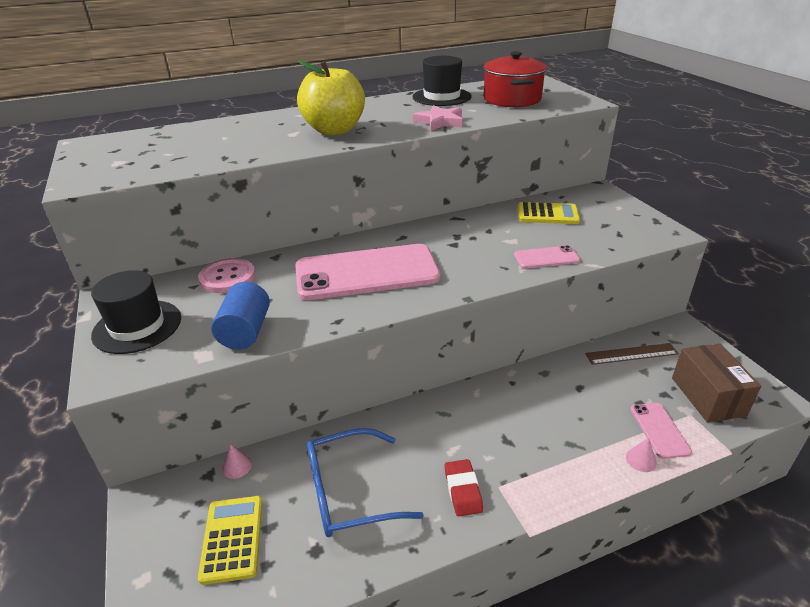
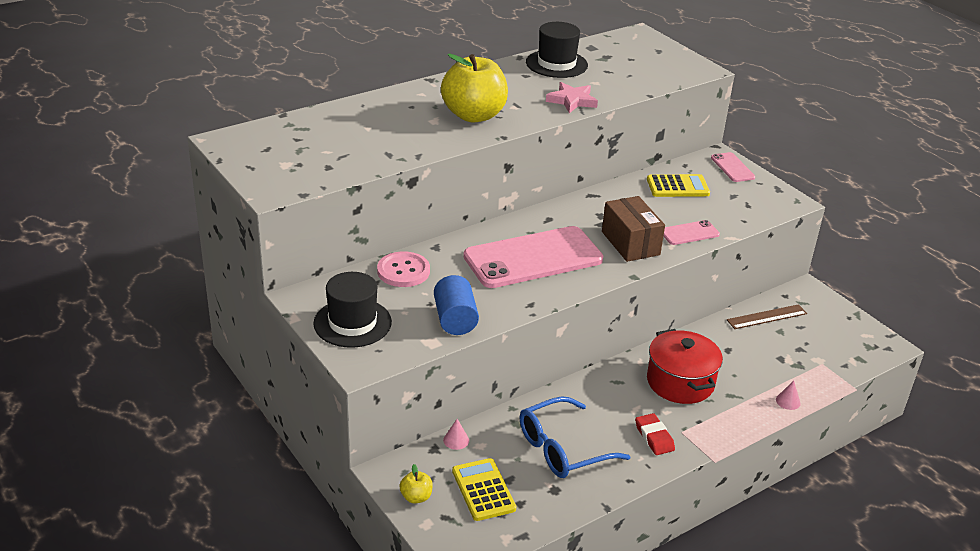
camera: 15 degrees left, 0 degrees up
(152, 538) = (416, 497): none -> yellow apple
(512, 99) = (629, 66): red pot -> red pot (680, 382)
(659, 430) = (799, 378): pink phone -> pink phone (732, 167)
(708, 396) = (834, 348): brown box -> brown box (630, 243)

